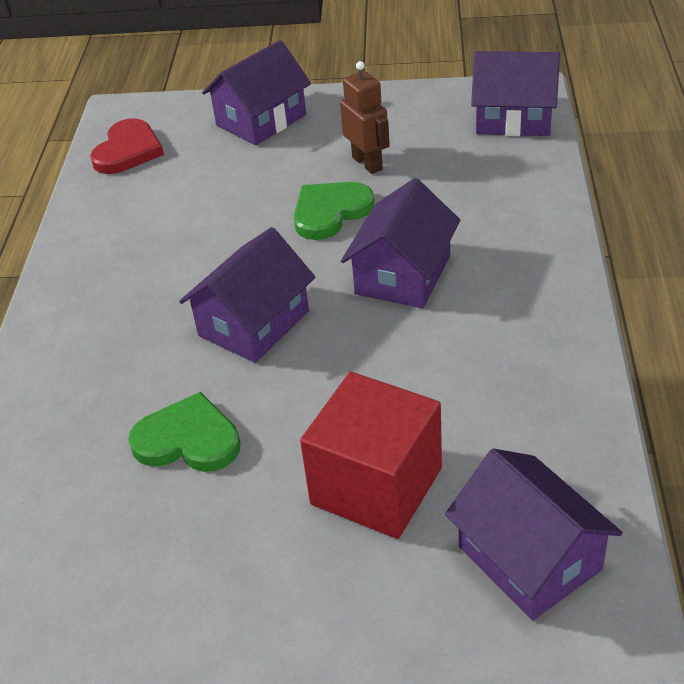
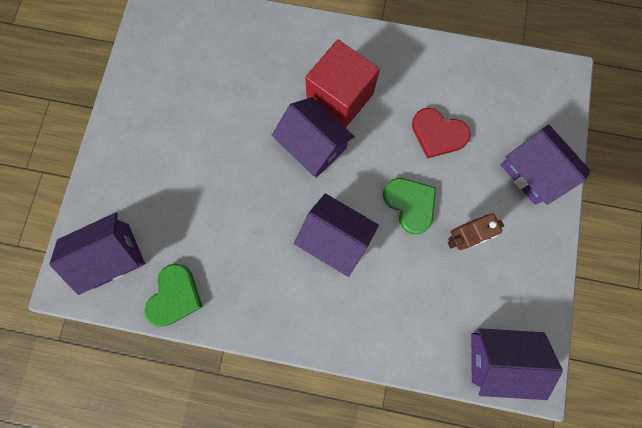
camera: 95 degrees right, 35 degrees up
(128, 150) = (511, 81): red heart -> red heart (438, 134)
(188, 439) = (233, 105): green heart -> green heart (174, 296)
(376, 486) = (176, 192): red cube -> red cube (340, 97)
(514, 118) = (499, 359): purple house -> purple house turned 75 degrees clockwise

